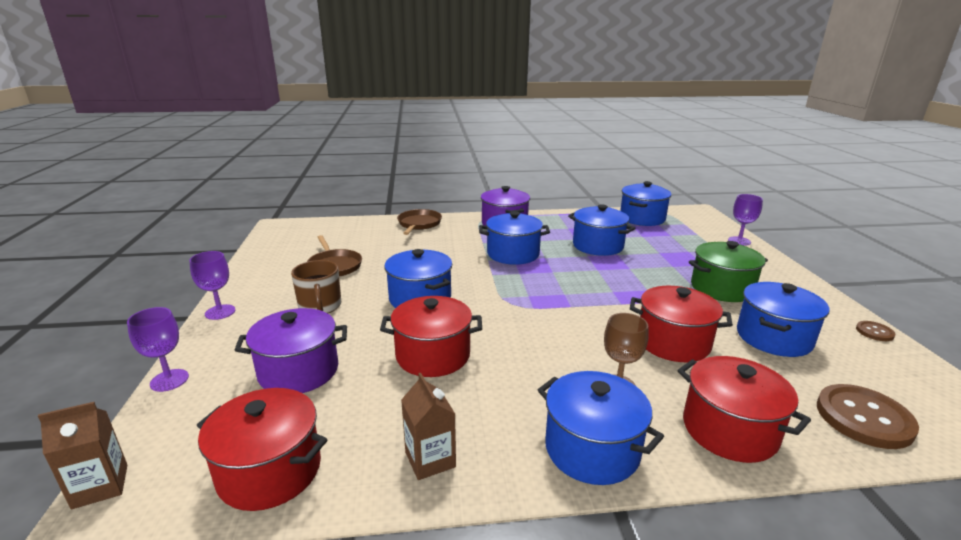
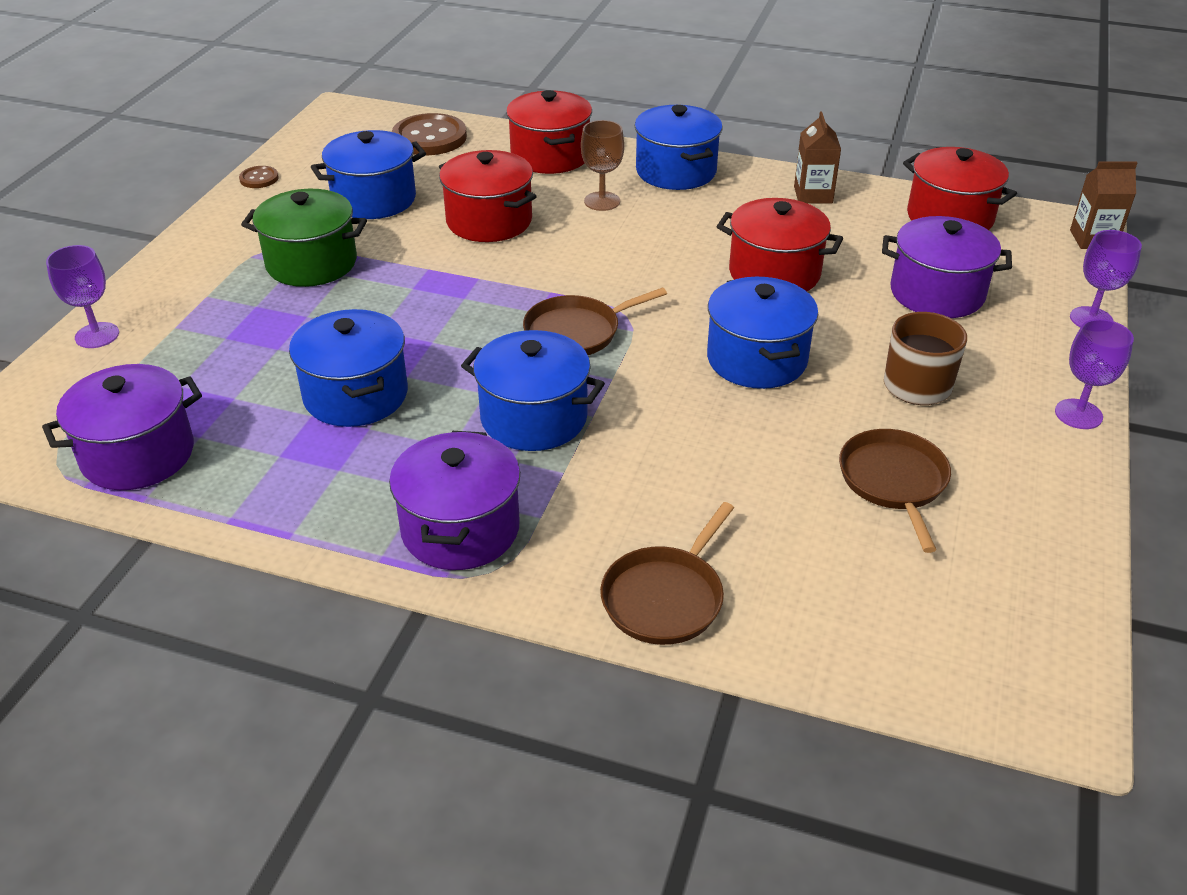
camera: 155 degrees left, 15 degrees up
(531, 289) = (577, 332): none -> brown pan
(642, 218) = (138, 455): blue pot -> purple pot

